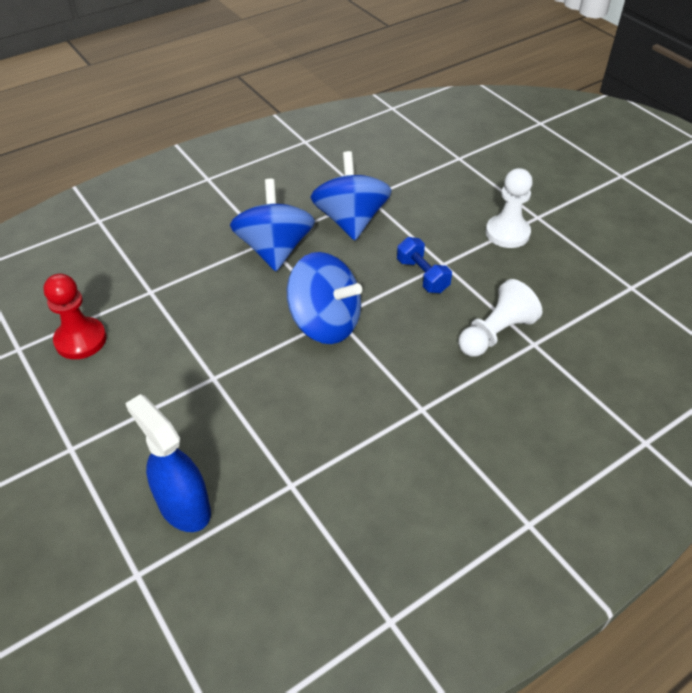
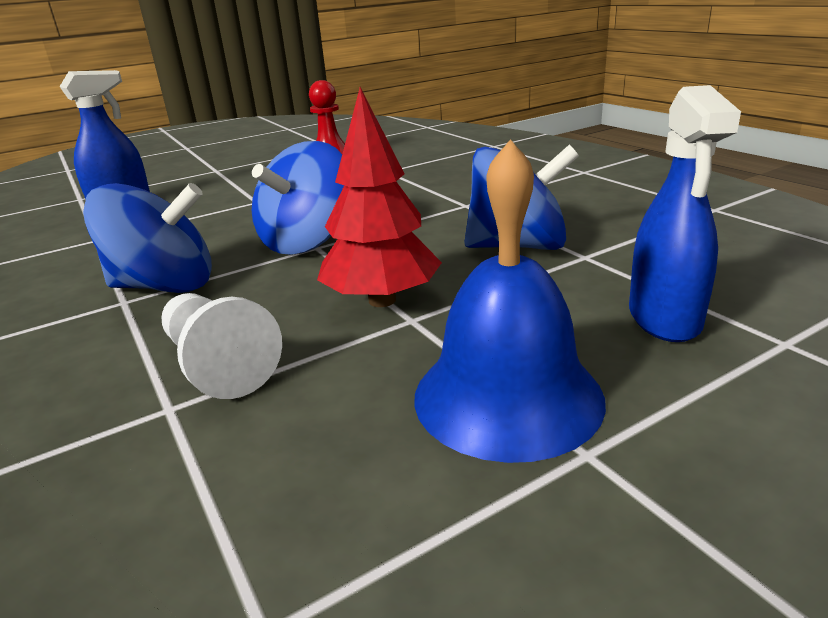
camera: 95 degrees right, 20 degrees down
(275, 249) = (449, 209): blue spinning top -> blue spinning top (165, 286)
(422, 276) = (382, 300): blue dumbbell -> red tree
(441, 183) = (664, 319): none -> blue spray bottle
(507, 233) = (507, 396): white pawn -> blue bell

